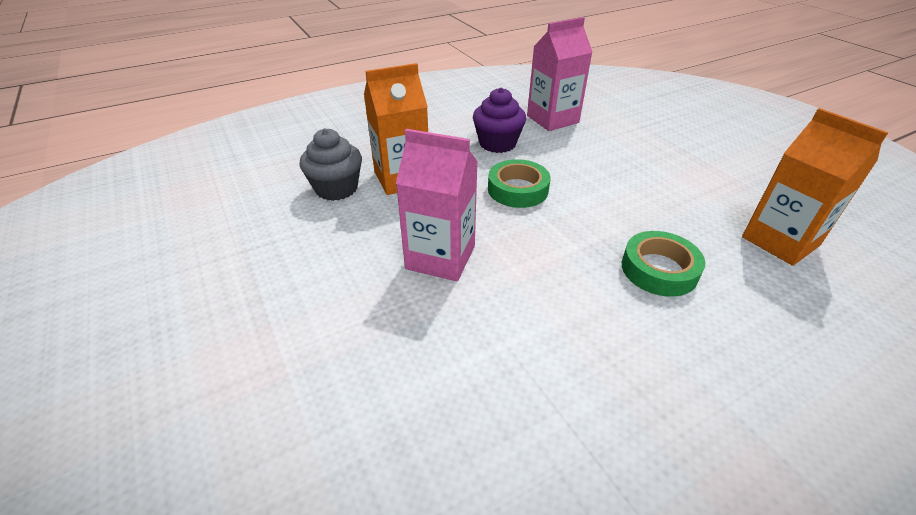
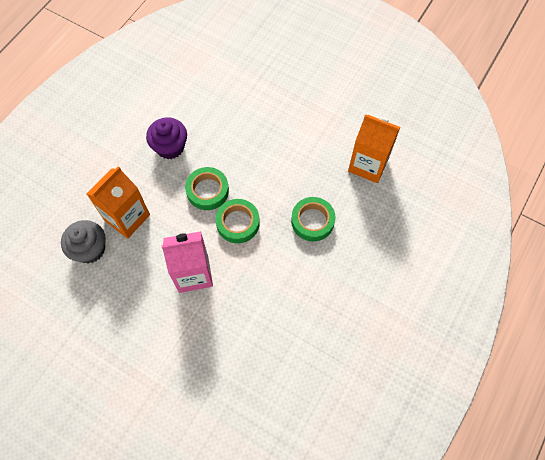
camera: 30 degrees left, 25 degrees up
(539, 231) = (238, 223): none -> green tape
(552, 119) = (194, 97): pink carton -> none

